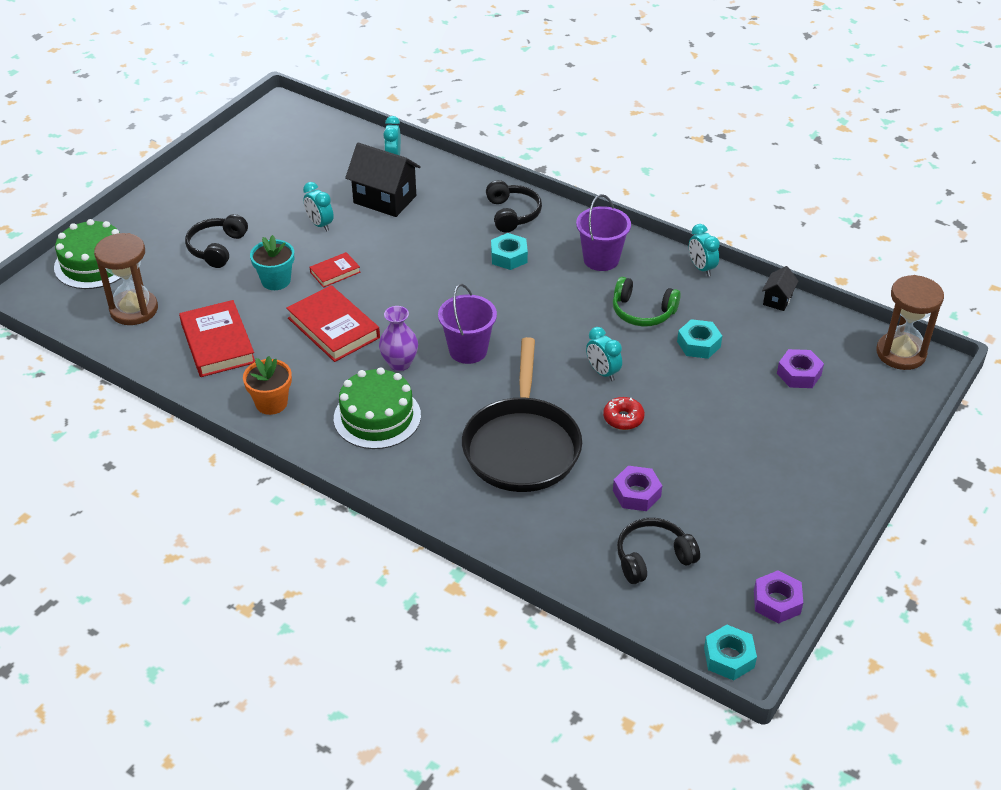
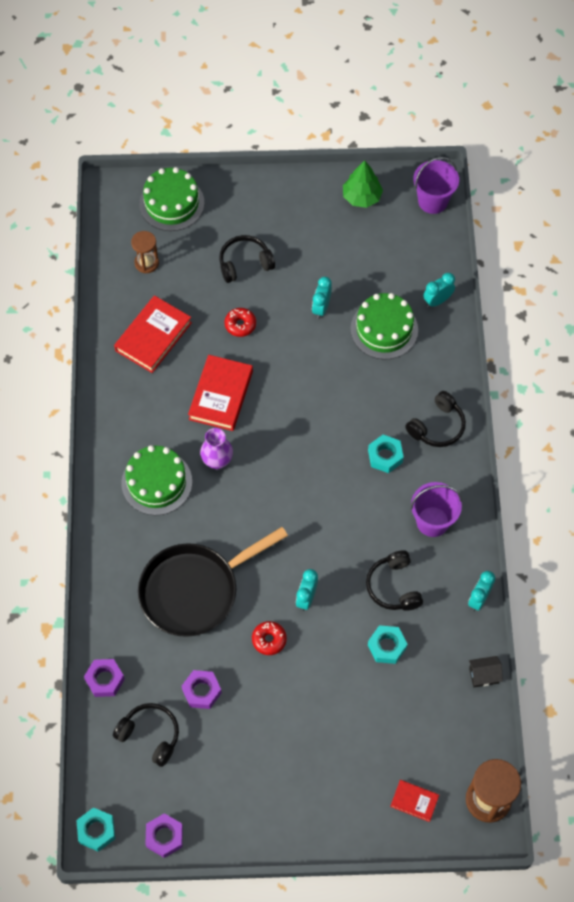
camera: 55 degrees right, 20 degrees up
(134, 310) = (146, 263): brown hourglass -> brown hourglass, size x0.62
(242, 151) = (361, 197): none -> green tree
(271, 403) = (123, 410): orange flower pot -> none
(276, 281) = (240, 325): turquoise flower pot -> red donut
(335, 272) = (278, 355): red book -> red book (414, 801)
(385, 199) = (384, 329): black house -> green cake
(468, 350) = (263, 495): purple bucket -> purple bucket (433, 201)
(642, 312) = (394, 586): green headphones -> black headphones
(799, 374) = (406, 736): purple nut -> purple nut (105, 679)

